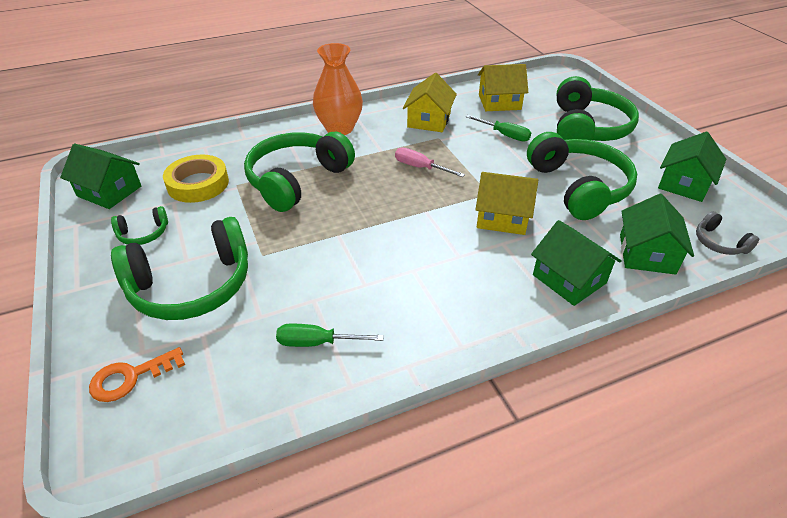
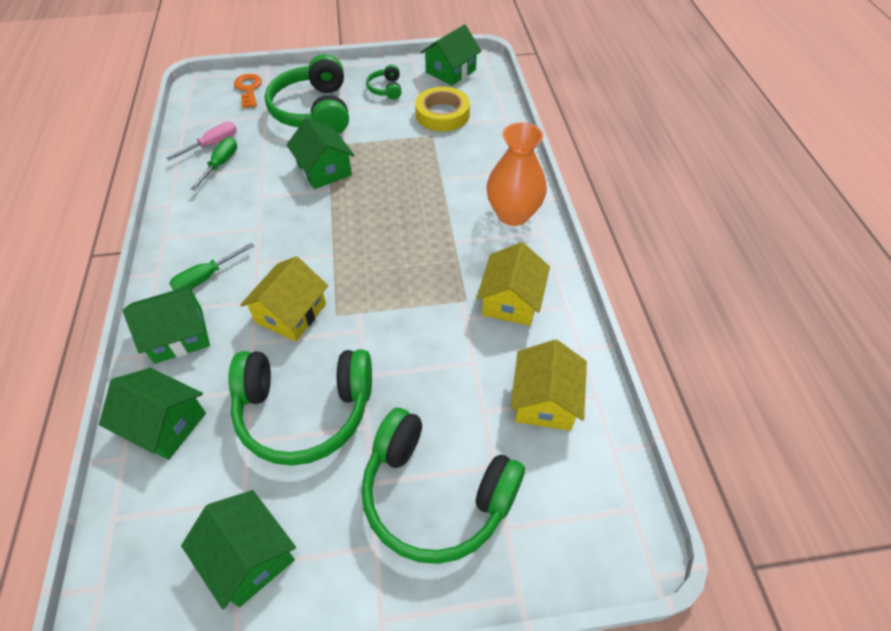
camera: 105 degrees right, 10 degrees up
(297, 180) = (423, 172): green headphones -> none
(307, 246) = (324, 169): none -> green house
(420, 167) = (408, 267): pink screwdriver -> pink screwdriver (212, 144)
(429, 120) = (511, 300): yellow house -> yellow house turned 75 degrees clockwise
(504, 135) = (450, 373): green screwdriver -> green screwdriver (206, 277)
(719, 243) = (130, 519): grey headphones -> none

